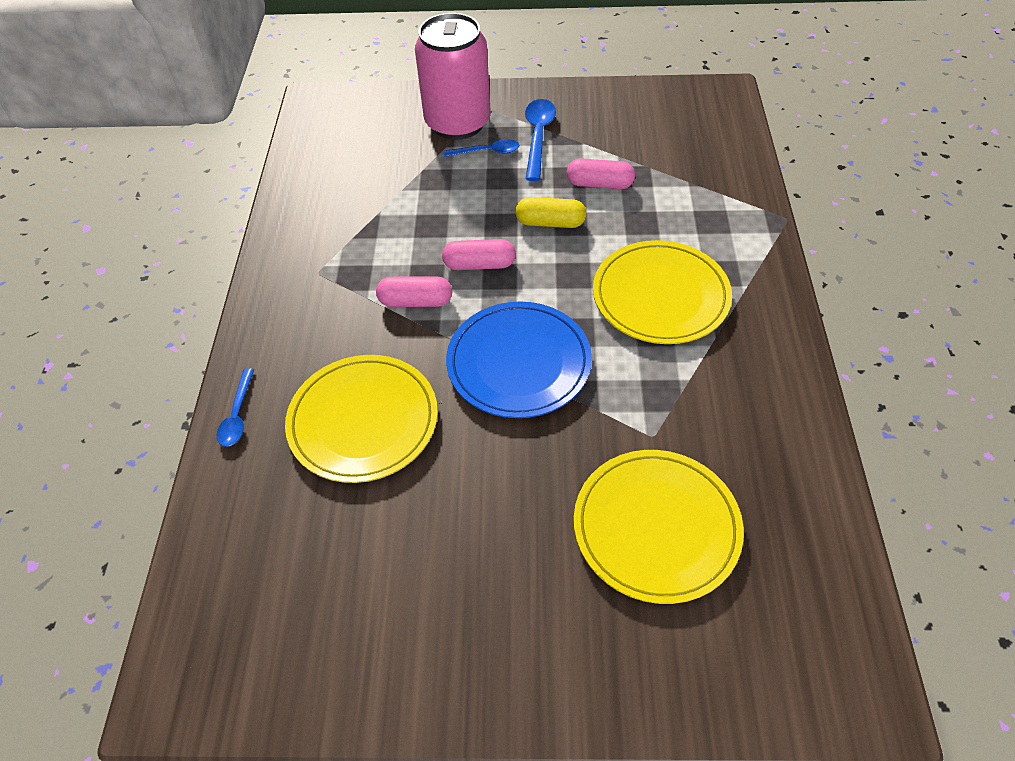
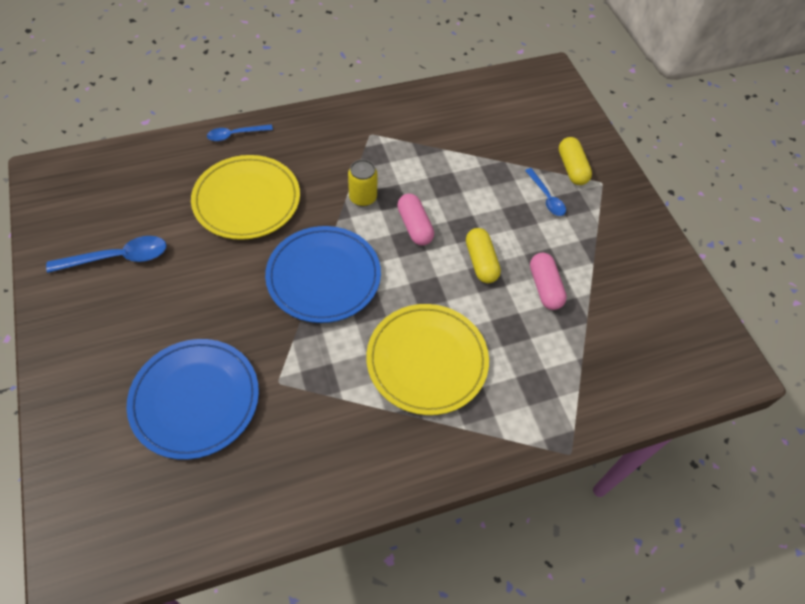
camera: 65 degrees right, 5 degrees up
(416, 301) = (363, 197): pink capsule -> yellow can
(458, 123) = (572, 168): pink can -> yellow capsule
(538, 137) = (583, 228): blue spoon -> blue spoon (118, 258)
(656, 527) = (195, 400): yellow plate -> blue plate

